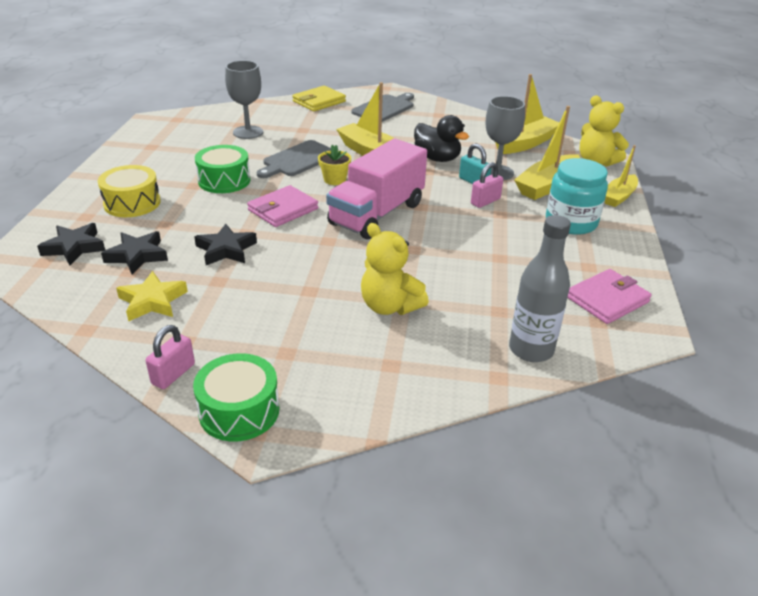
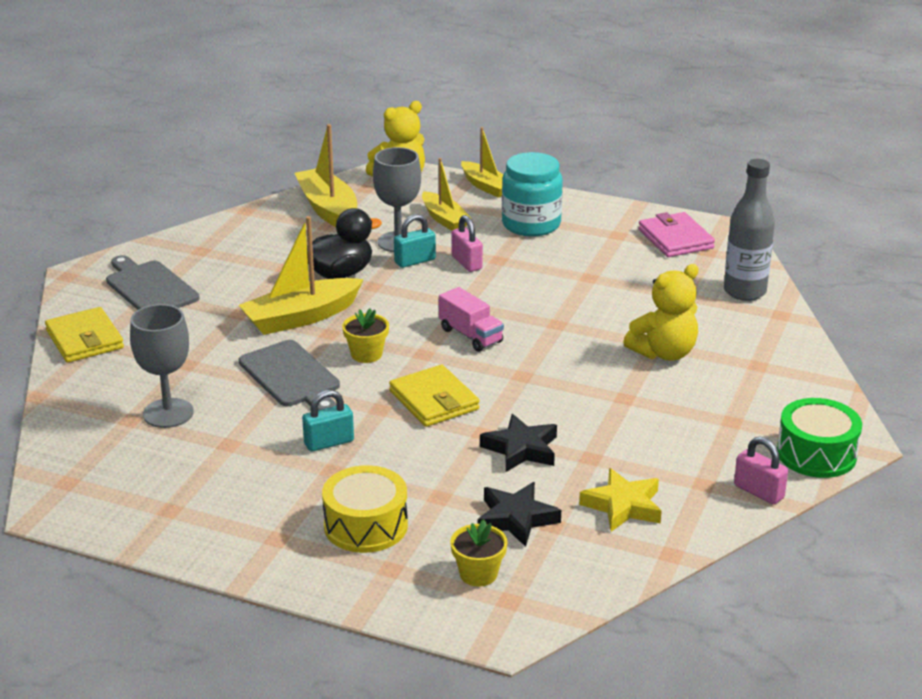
camera: 75 degrees left, 5 degrees down
(74, 247) = (478, 574): black star -> yellow flower pot
(224, 180) = (329, 442): green drum -> turquoise padlock
(283, 209) = (434, 400): pink wallet -> yellow wallet
(377, 214) = (471, 335): pink truck -> pink truck, size x0.50
(547, 186) = (444, 219): yellow boat -> yellow boat, size x0.65

